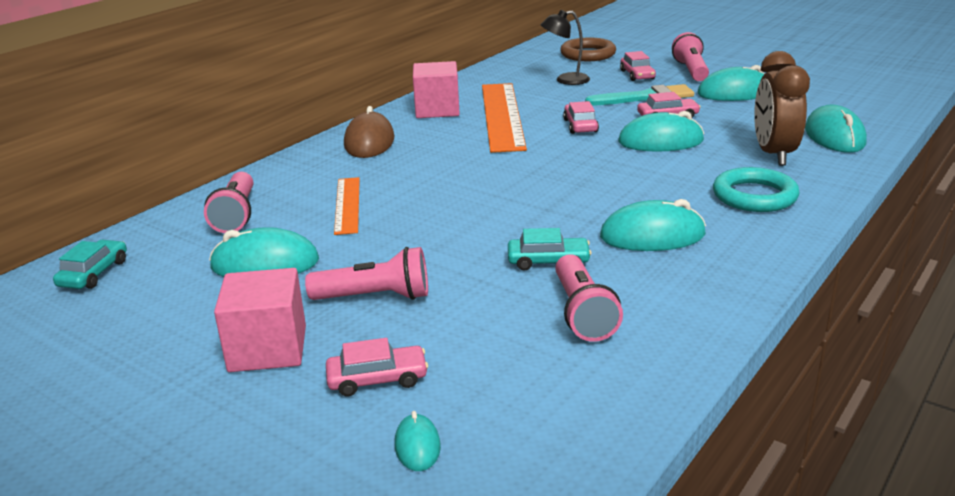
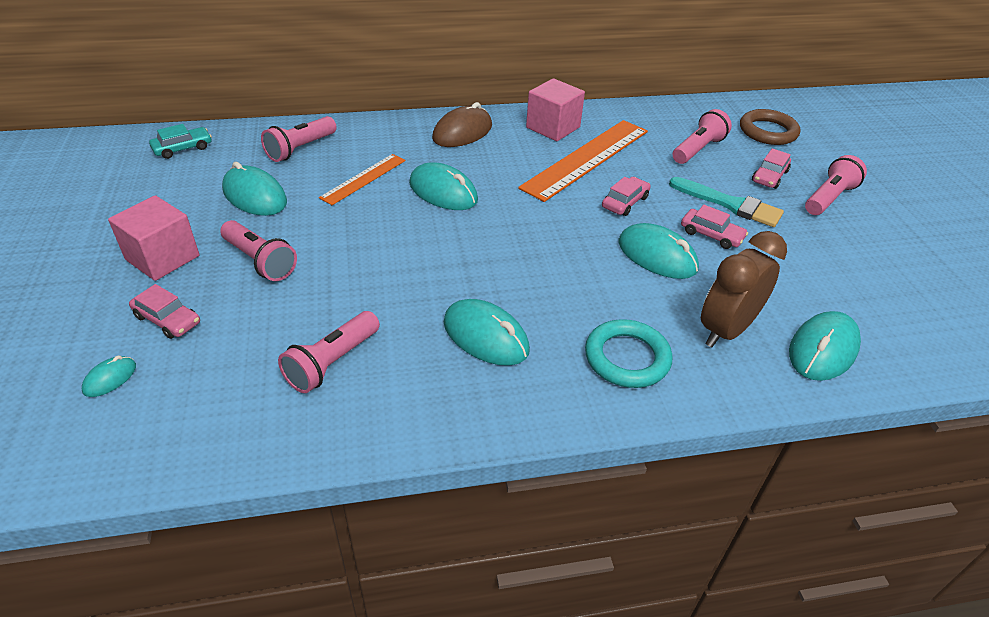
camera: 40 degrees right, 15 degrees up
(548, 261) = (387, 307): turquoise car -> none
(565, 80) = (698, 149): black lamp -> pink flashlight
(734, 93) = (822, 245): turquoise mouse -> turquoise mouse (443, 192)

